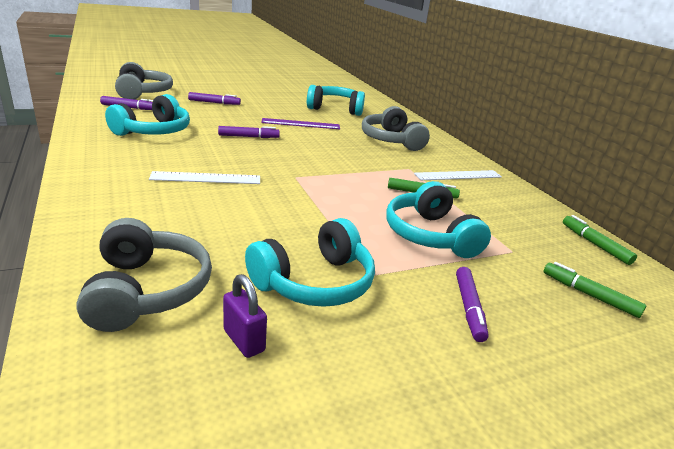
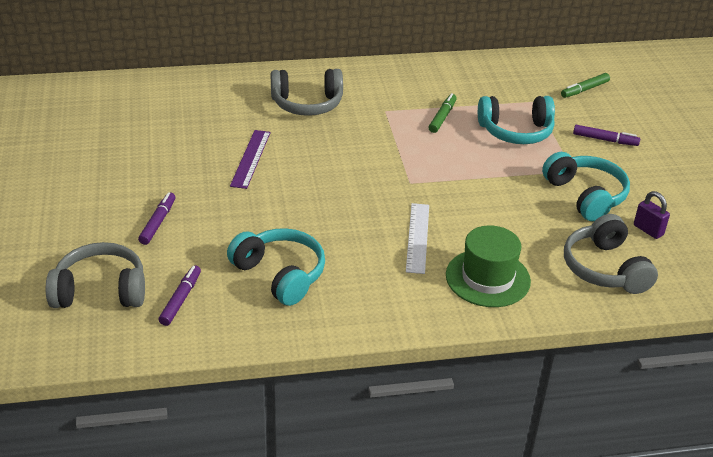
camera: 75 degrees left, 10 degrees up
(137, 209) = (487, 278): none -> green hat
(147, 290) = (604, 268): grey headphones -> grey headphones turned 105 degrees counterclockwise
(244, 341) = (648, 230): purple padlock -> purple padlock turned 75 degrees clockwise
(248, 137) = (298, 202): purple marker -> none
(335, 109) = (188, 122): turquoise headphones -> none
(458, 175) = (400, 86): white ruler -> none
(595, 244) = (521, 62): green marker -> none

